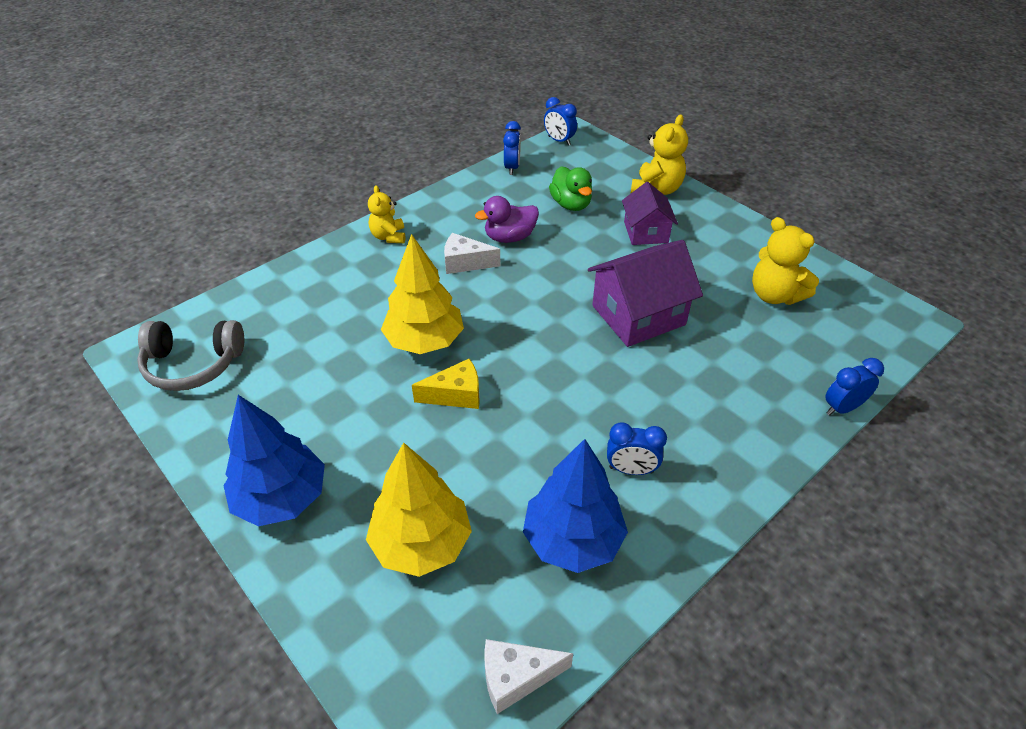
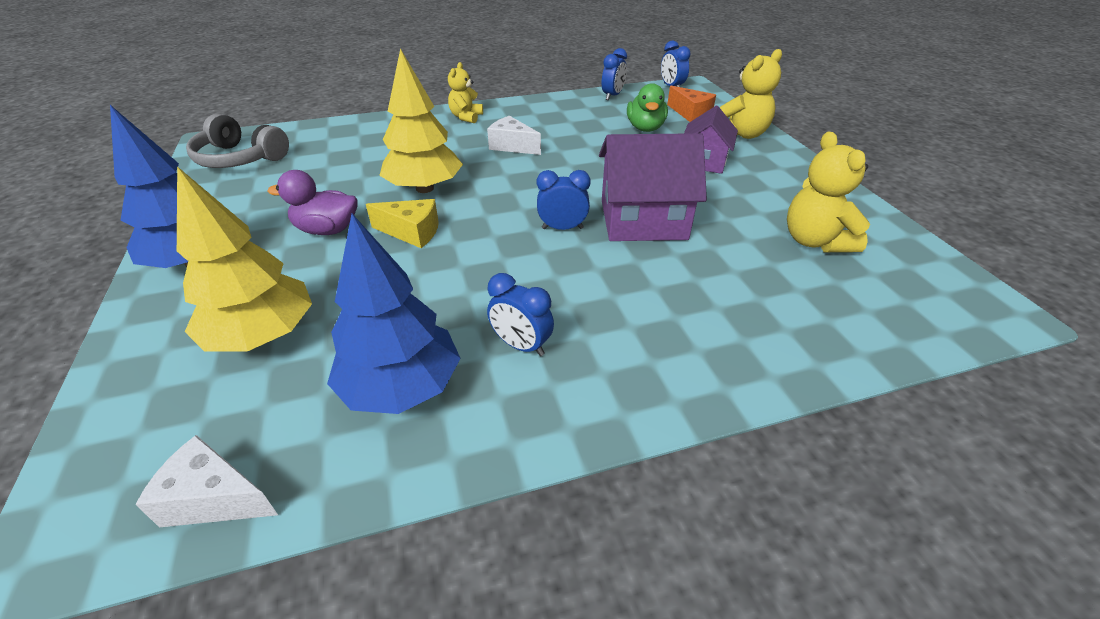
camera: 25 degrees right, 5 degrees down
(509, 237) = (567, 138): purple duck -> purple duck (327, 230)
(599, 174) = (690, 114): none -> orange cheese
(842, 408) = (833, 370): blue clock -> blue clock (562, 228)

